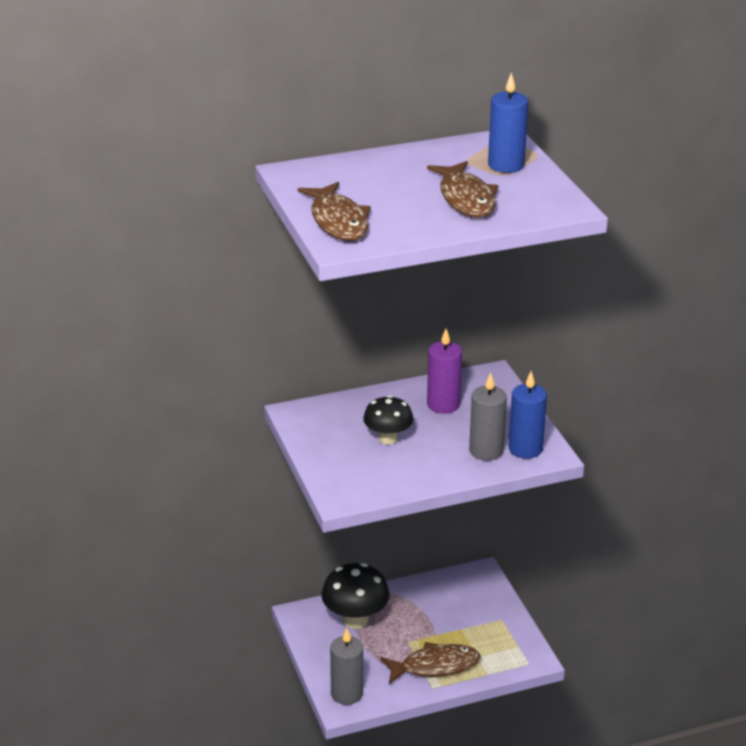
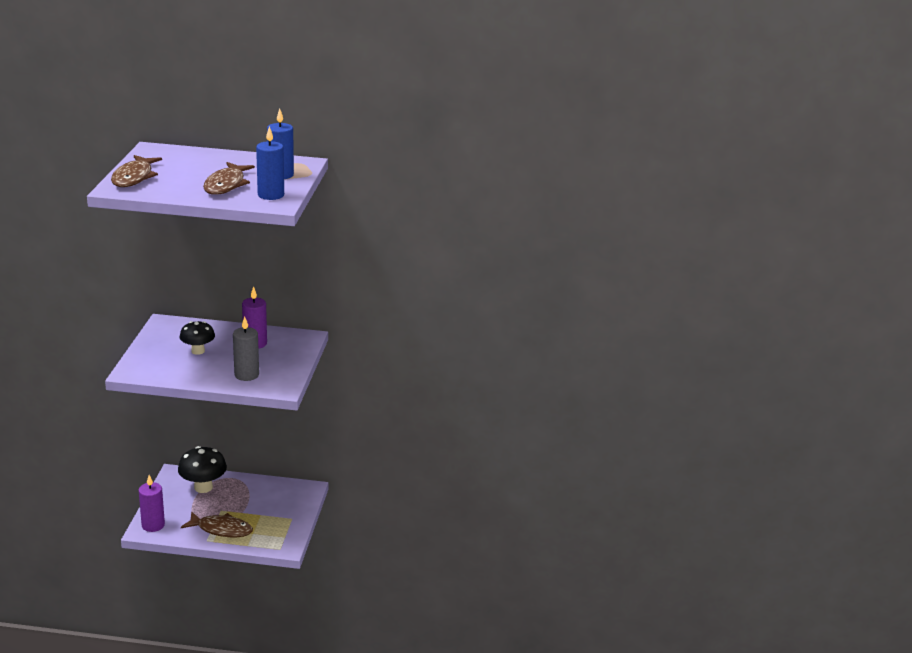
camera: 25 degrees right, 5 degrees down
(347, 694) = (153, 525): grey candle -> purple candle
(525, 449) = (272, 381): blue candle -> blue candle (271, 195)

